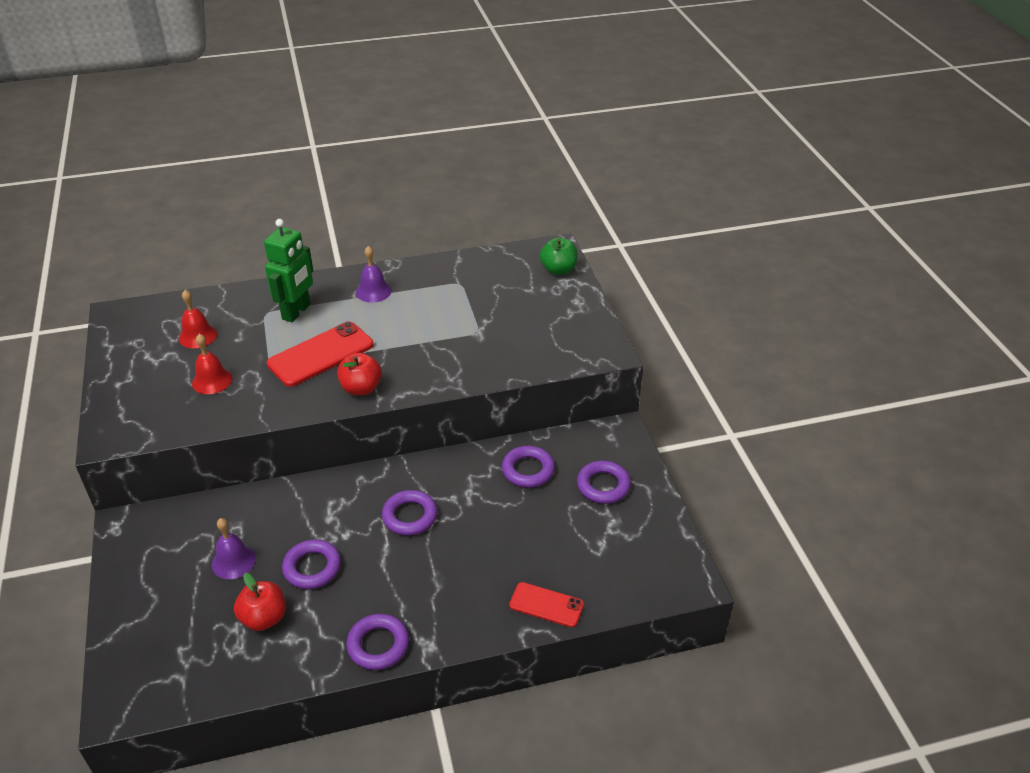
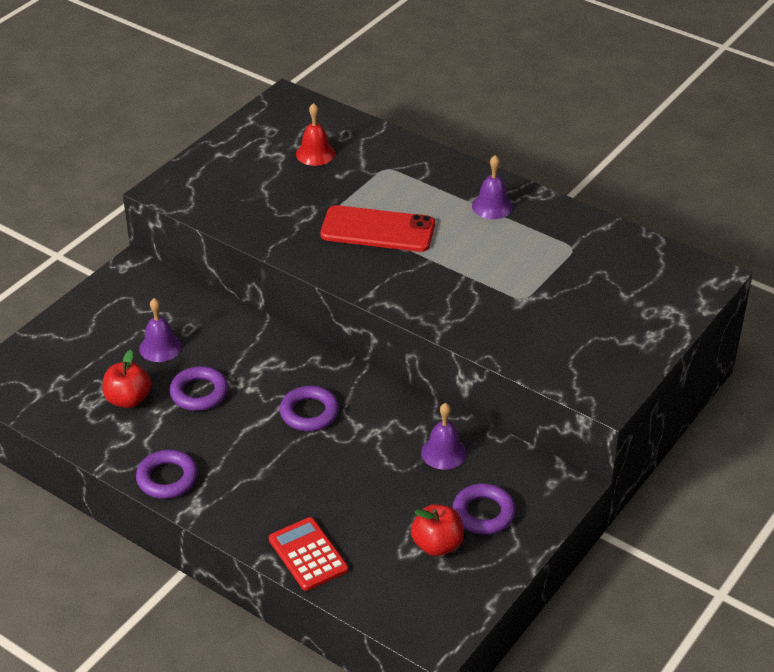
camera: 50 degrees right, 0 degrees up
(212, 380) = (278, 195): red bell -> none
(297, 312) = (409, 183): green robot -> none
(361, 388) = (368, 277): red apple -> red apple (437, 545)
(528, 470) = (443, 452): purple ring -> purple bell
(546, 605) = (308, 554): red phone -> red calculator
(558, 270) = (681, 296): green apple -> none

